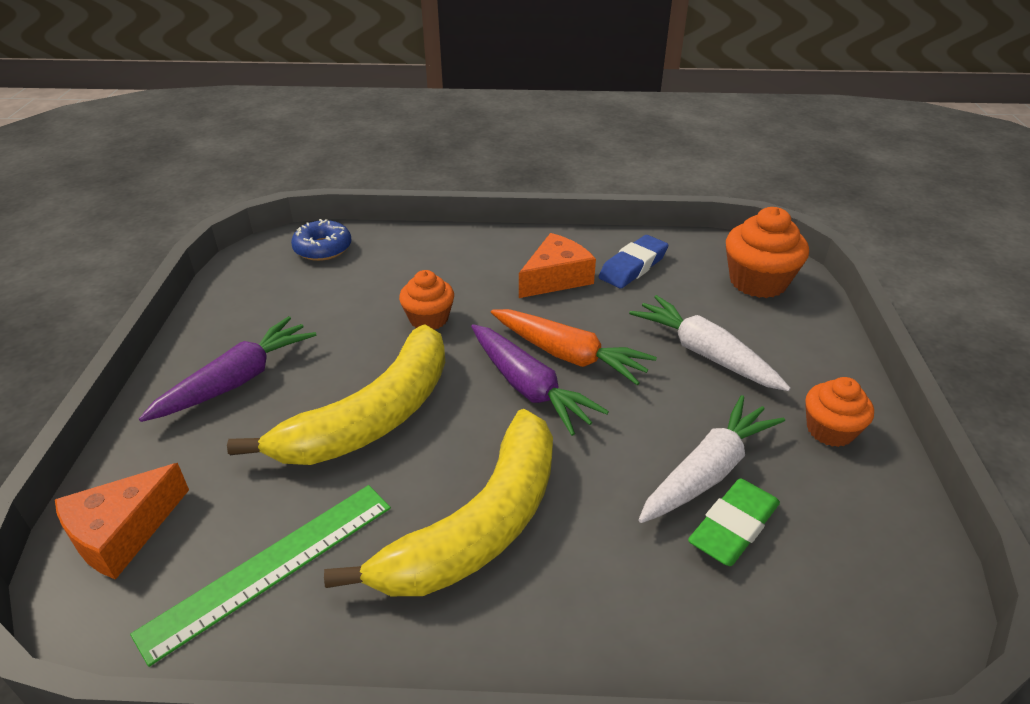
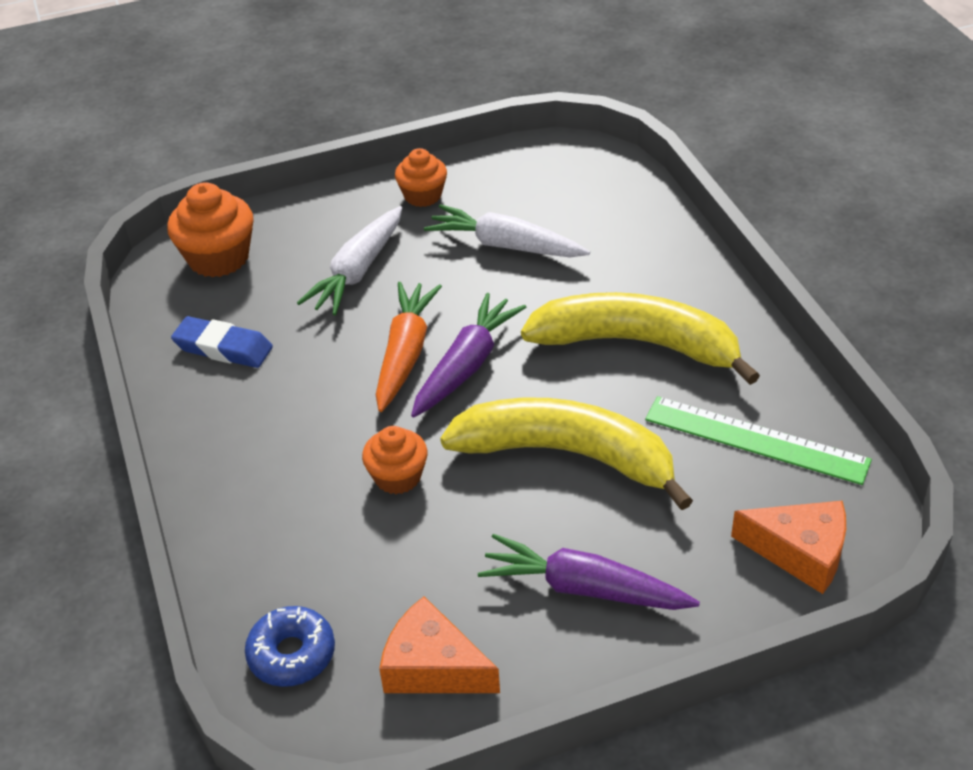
camera: 110 degrees left, 5 degrees up
(556, 278) = (271, 401): orange cheese -> orange cheese (433, 667)
(733, 527) = (552, 226): green eraser -> none

